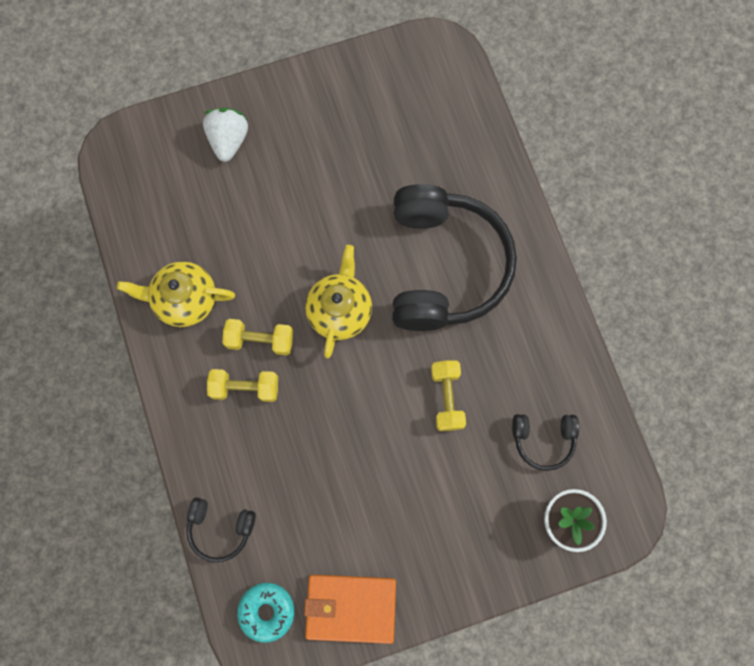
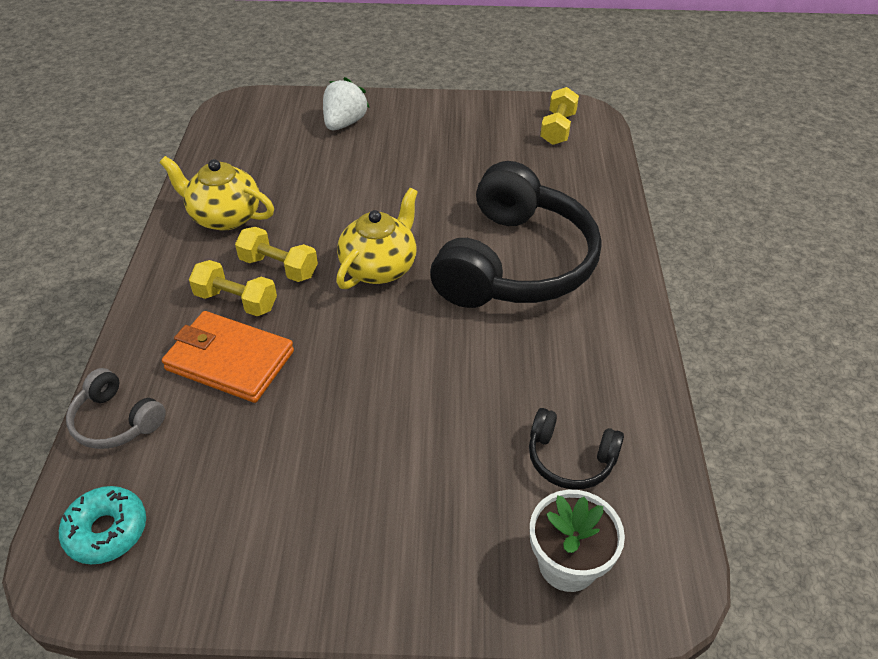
camera: 20 degrees right, 30 degrees down
(220, 528) = (116, 421): black headphones -> grey headphones
(350, 607) = (215, 567): orange wallet -> orange wallet (230, 360)
(446, 398) = (462, 378): yellow dumbbell -> yellow dumbbell (557, 128)

